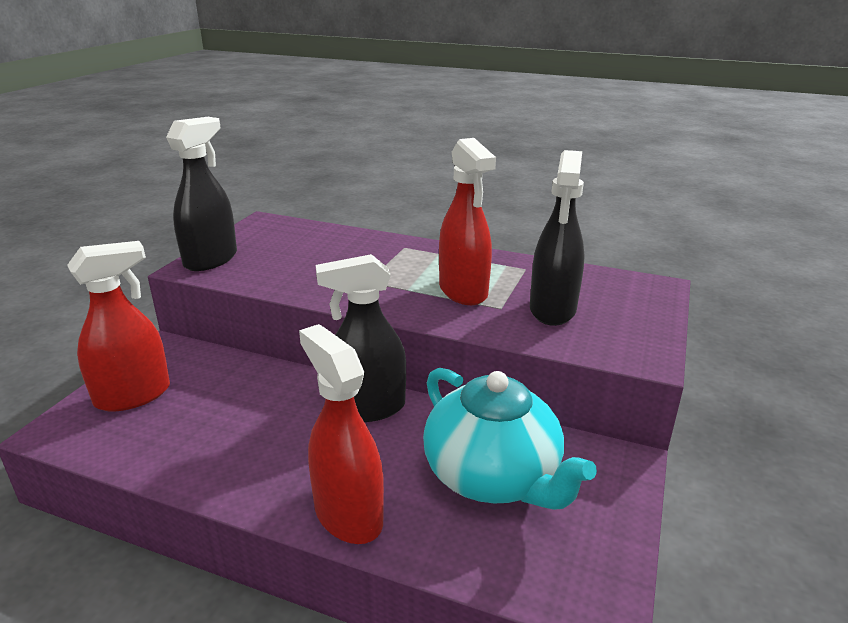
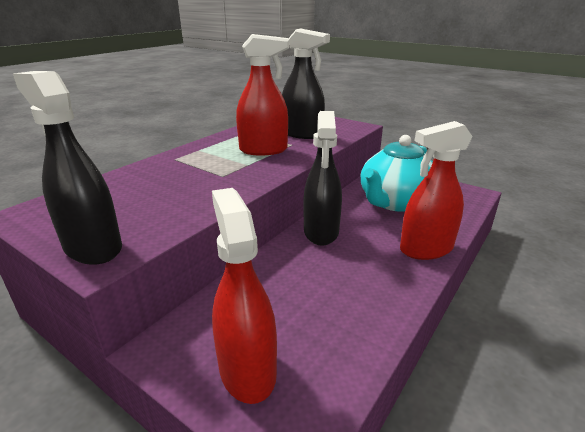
camera: 75 degrees left, 0 degrees up
(493, 476) = (395, 202): turquoise teapot -> turquoise teapot turned 150 degrees clockwise

